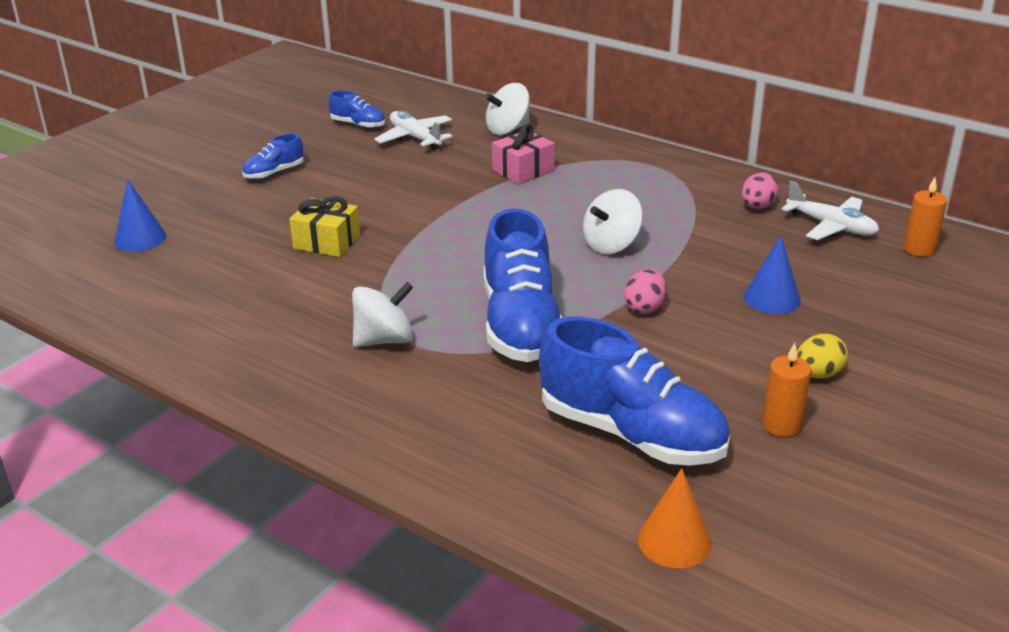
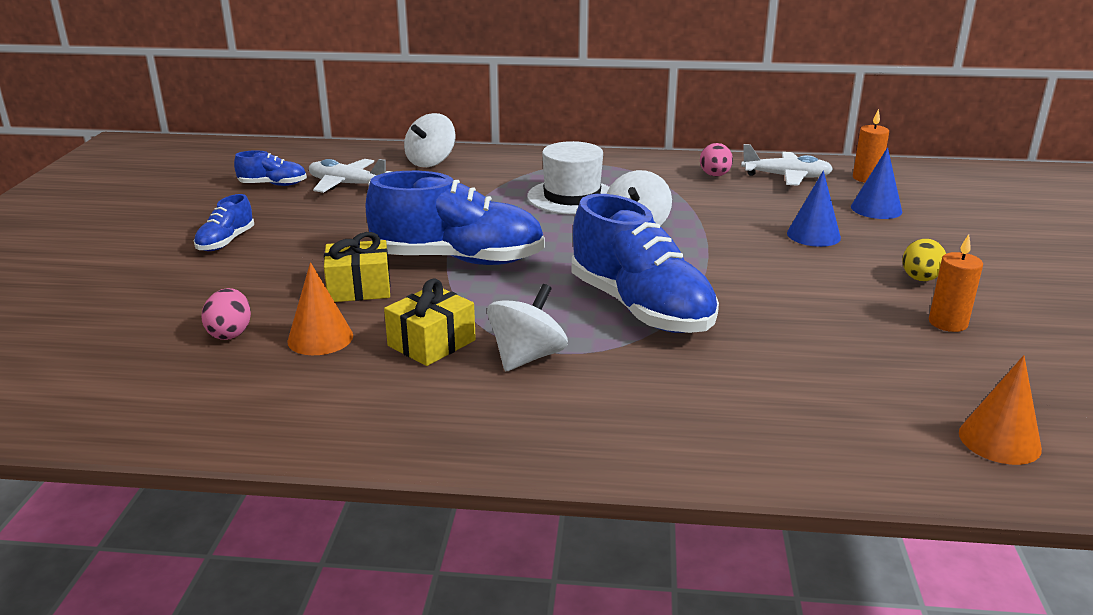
camera: 30 degrees left, 5 degrees down
(140, 238) = (126, 337): blue cone -> blue cone (876, 209)
(259, 278) = (320, 338): none -> orange cone
(329, 306) = (431, 343): none -> yellow gift
(523, 170) = (485, 189): pink gift -> none
(590, 197) = (572, 197): none -> white hat
(631, 434) = (849, 367): blue shoe -> blue shoe (458, 260)
(644, 307) = (726, 267): pink egg -> pink egg (230, 333)

